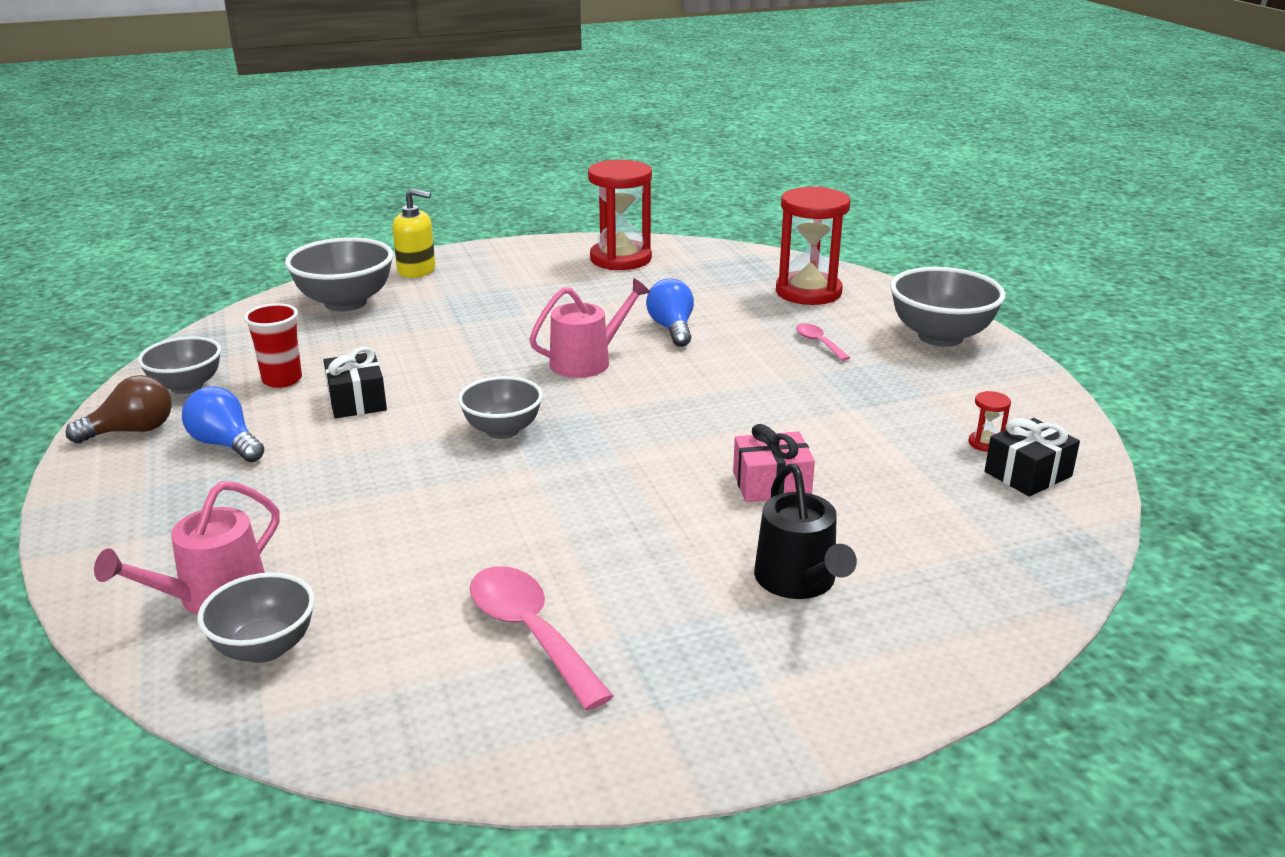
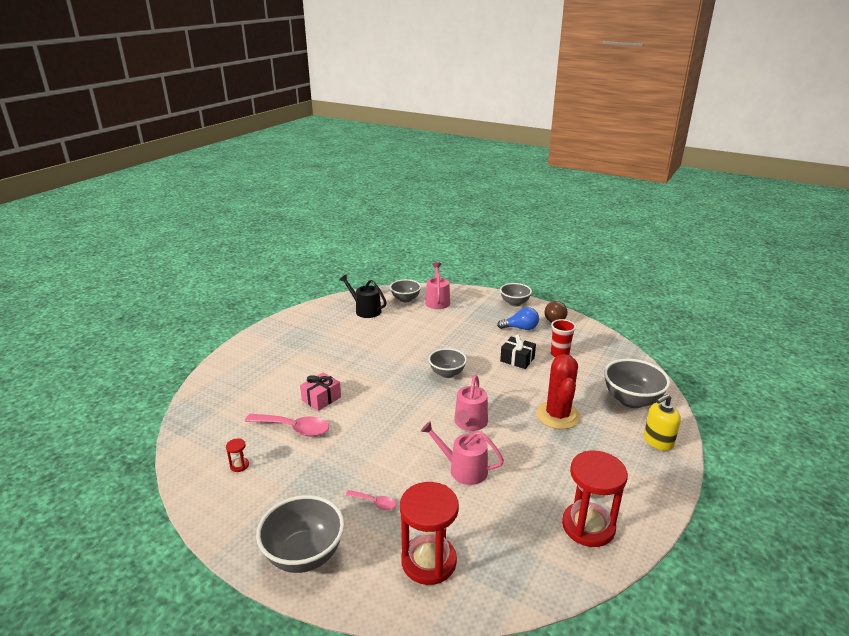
camera: 140 degrees right, 0 degrees up
(187, 386) = (581, 337): grey bowl -> grey bowl (514, 303)
(464, 325) = (557, 415): none -> red cactus
(530, 632) = (347, 326): pink spoon -> pink spoon (294, 428)
(672, 329) = (464, 469): blue light bulb -> pink watering can
(798, 580) = (283, 369): black watering can -> black watering can (365, 310)
(1028, 474) = (213, 455): black gift -> none

